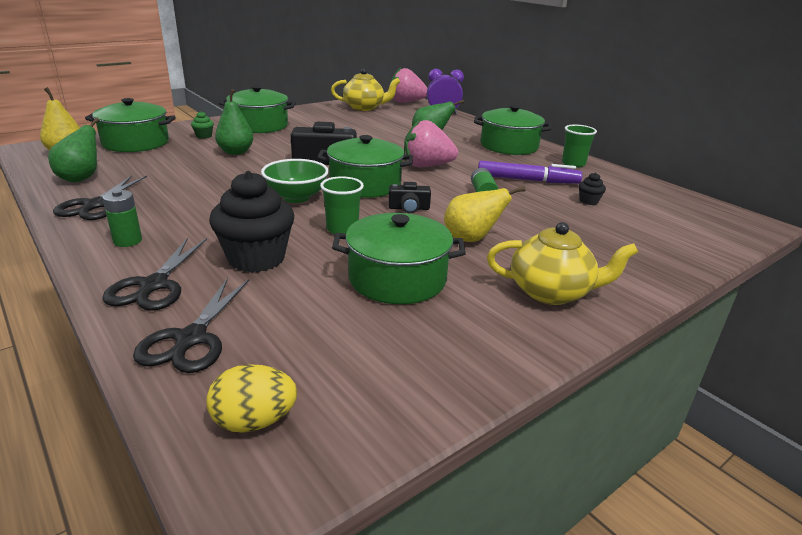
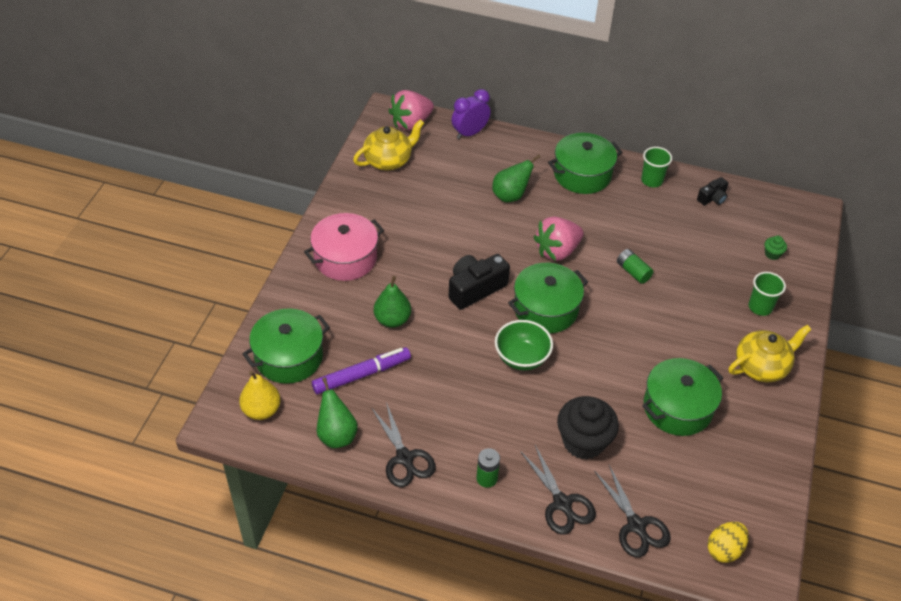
camera: 35 degrees left, 20 degrees up
(204, 136) = (326, 308): green cupcake -> green cupcake (772, 254)
(259, 125) = (345, 258): green pot -> pink pot
(342, 229) = (594, 377): green cup -> green cup (760, 307)
(409, 208) = (607, 324): black camera -> black camera (712, 198)
(471, 239) = (677, 338): yellow pear -> none
(527, 180) = (643, 230): purple marker -> purple marker (361, 375)
(588, 201) = (704, 239): black cupcake -> none

